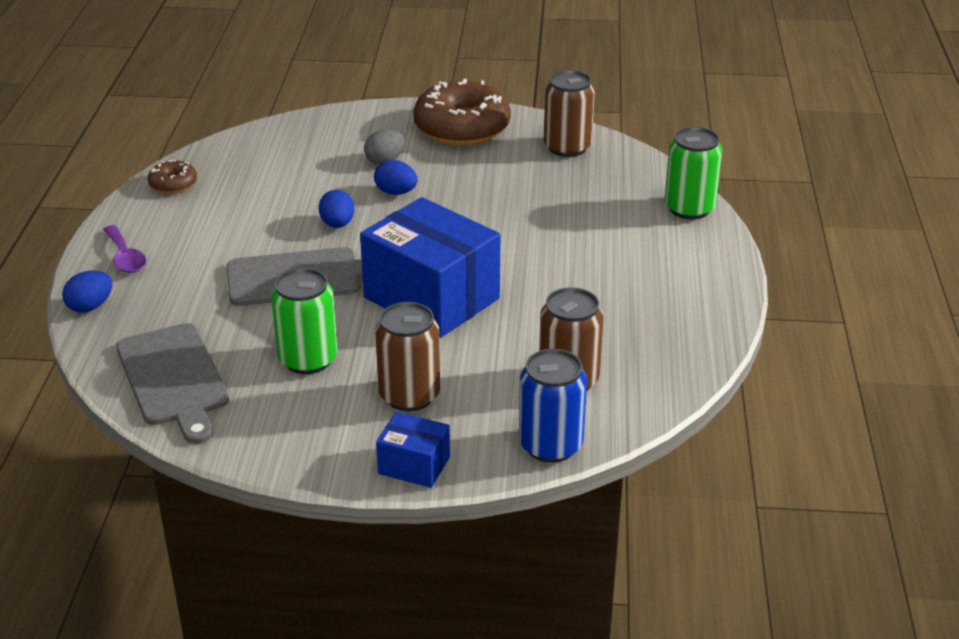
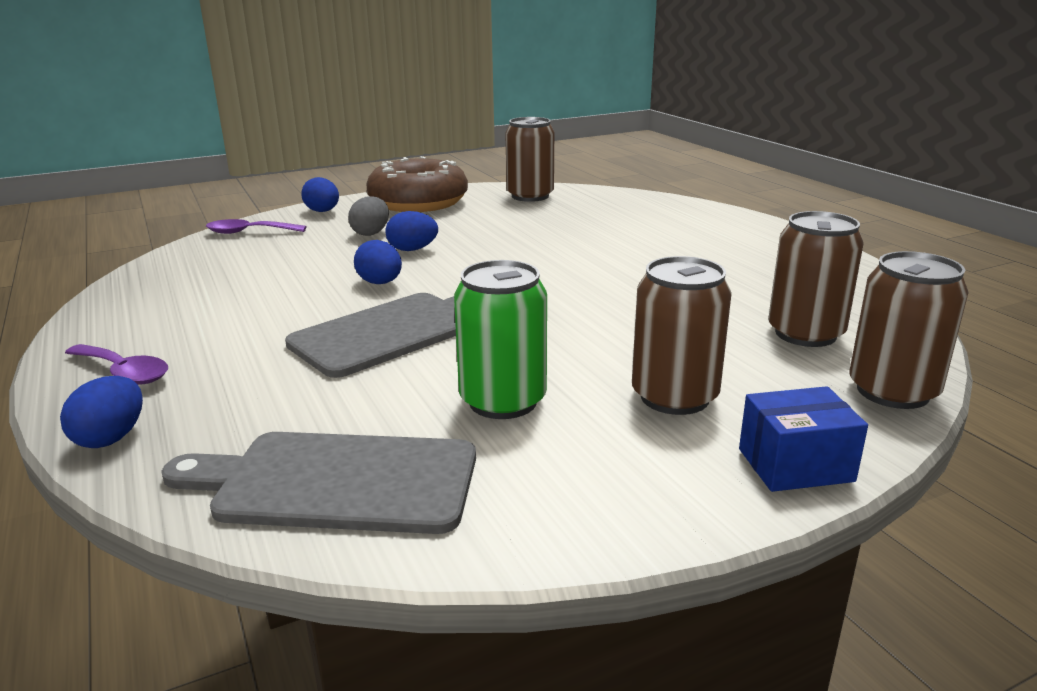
camera: 30 degrees left, 10 degrees down
(173, 184) = (134, 296): brown donut -> none
(173, 379) = (336, 482): grey cutting board -> grey cutting board turned 150 degrees clockwise
(298, 131) = (249, 232): none -> purple spoon
(374, 118) = (322, 211): none -> blue egg
(431, 298) = (565, 311): blue box -> none
(550, 445) = (892, 391): blue can -> brown can
(689, 208) = (688, 207): green can -> none

